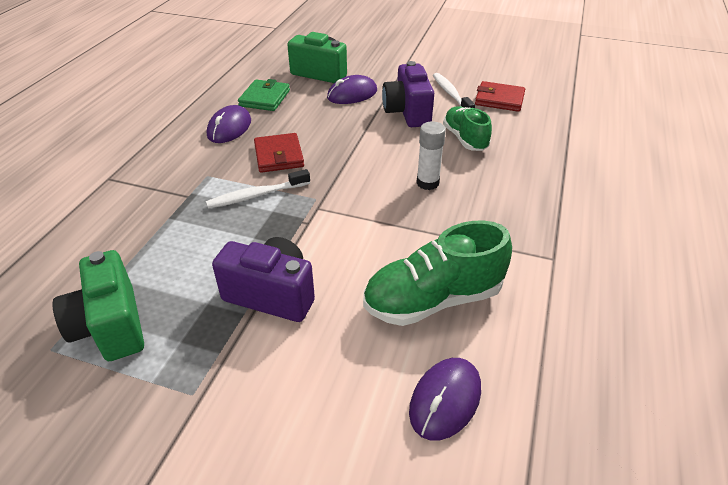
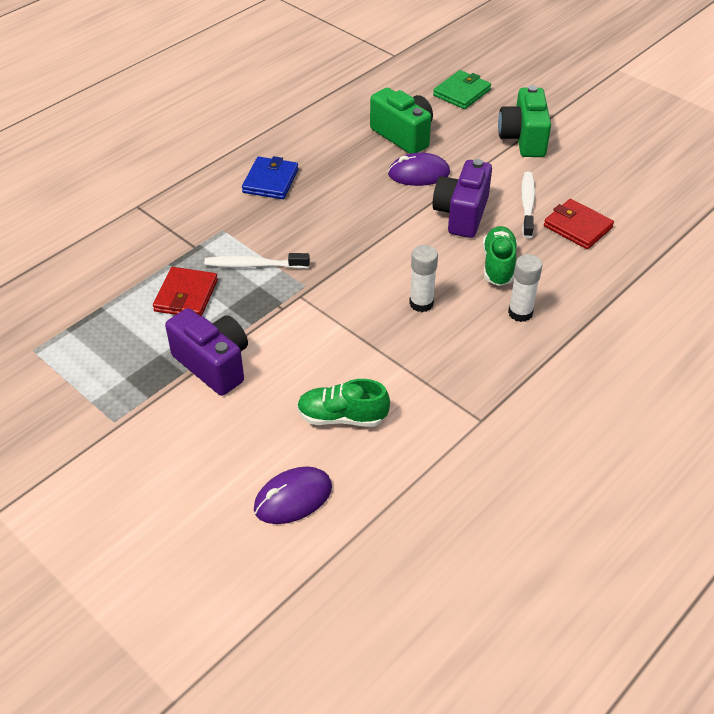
camera: 25 degrees right, 5 degrees up
(111, 326) = (81, 347): green camera -> green camera (523, 139)
(229, 128) = (270, 181): purple mouse -> blue wallet
(265, 98) = (325, 153): green wallet -> green wallet (462, 93)
(279, 156) = (299, 228): red wallet -> red wallet (186, 296)
(433, 300) = (342, 417): green shoe -> green shoe, size x0.65
(510, 167) = (520, 313): none -> white glue stick

